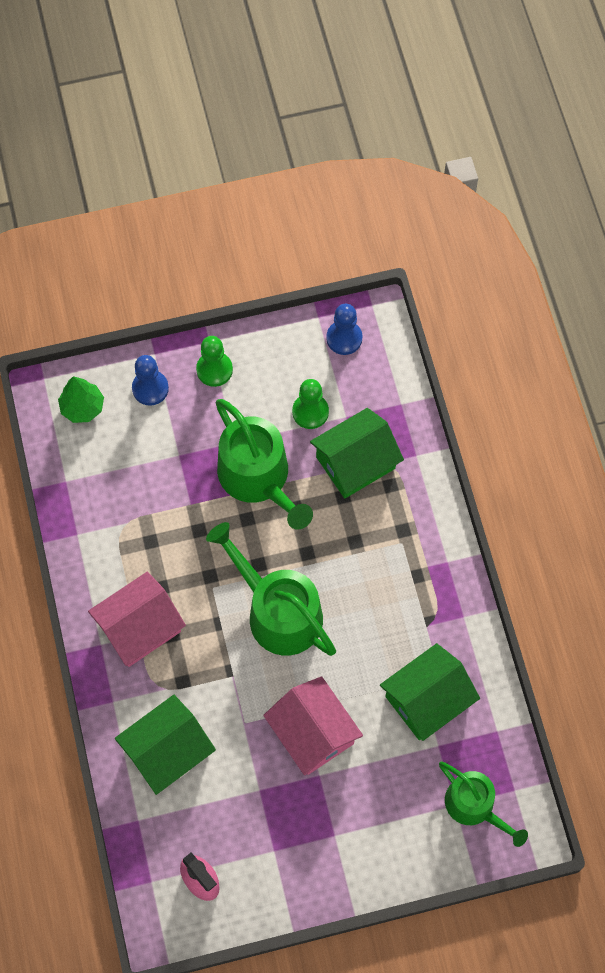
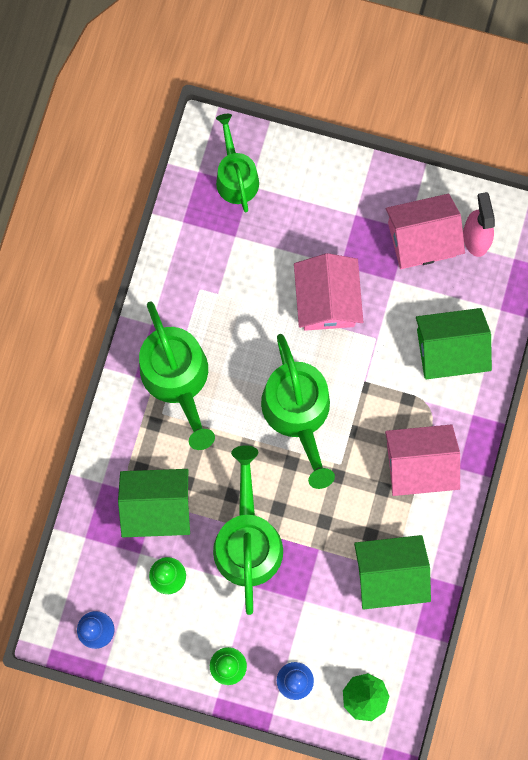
camera: 150 degrees left, 10 degrees up
(254, 848) = (421, 239): none -> pink house
(407, 581) = (177, 378): none -> green watering can
(427, 699) = (221, 275): green house -> green house (389, 574)

